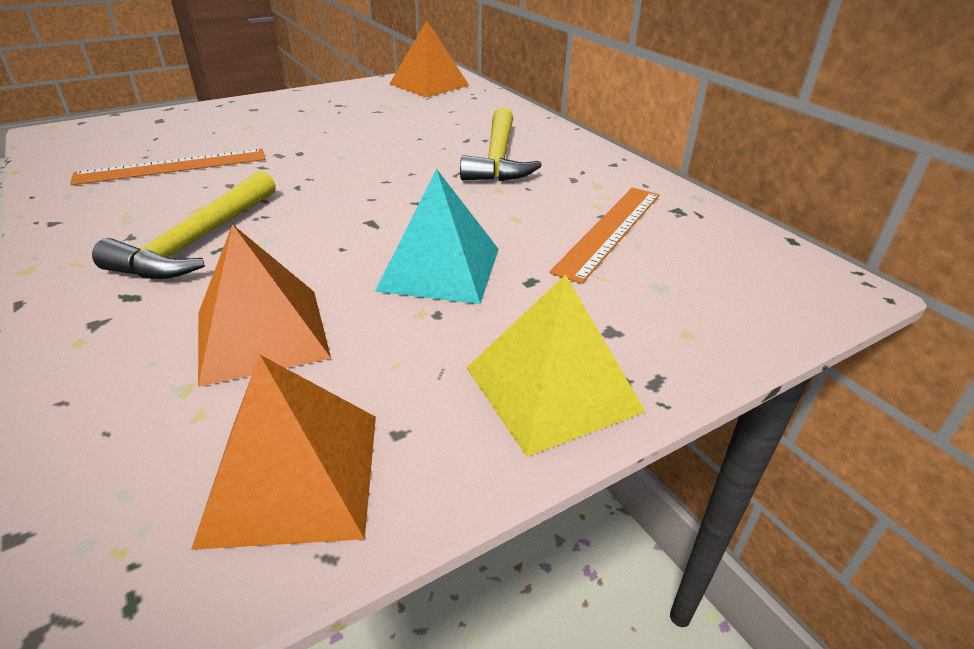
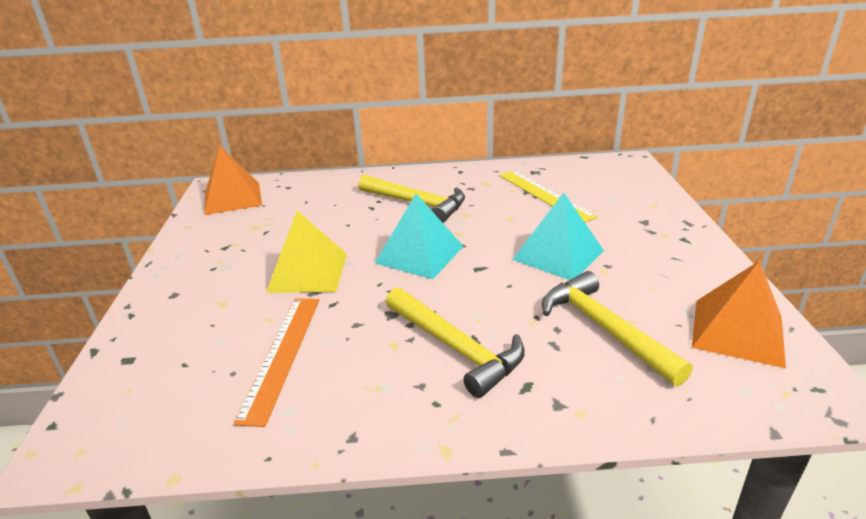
camera: 60 degrees left, 5 degrees down
(262, 334) = (604, 329): orange pyramid -> yellow hammer
(380, 184) = (419, 254): none -> turquoise pyramid
(552, 388) = (686, 248): yellow pyramid -> yellow pyramid (308, 272)
(610, 230) = (545, 195): orange ruler -> yellow ruler

